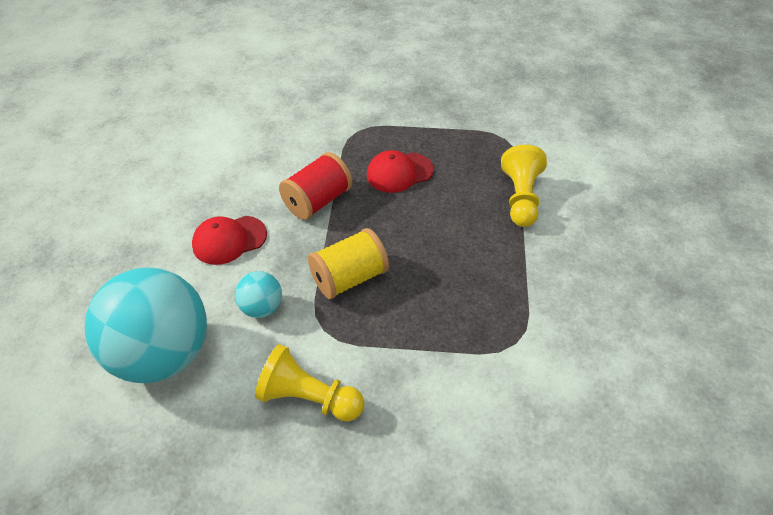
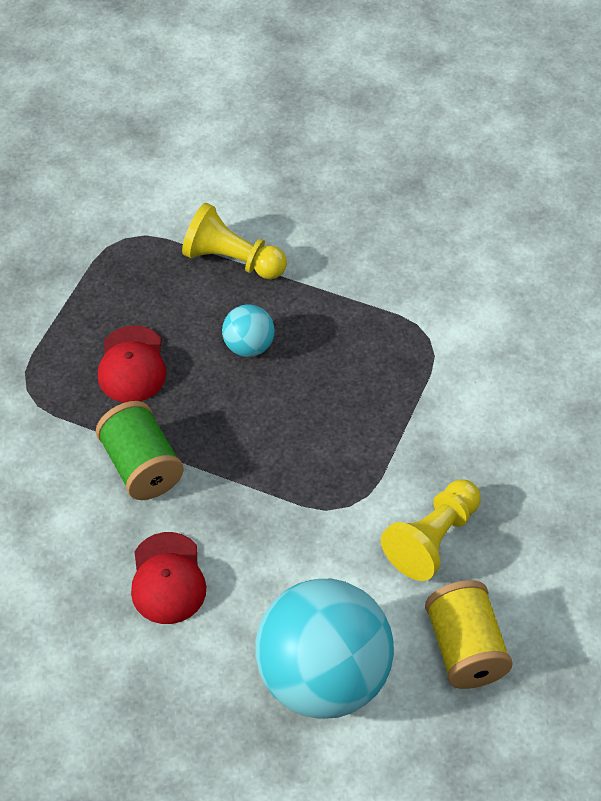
camera: 70 degrees left, 5 degrees up
(261, 308) = (293, 561): turquoise ball -> turquoise ball (249, 346)
(317, 201) = (142, 466): red spool -> green spool
(349, 278) = (284, 463): yellow spool -> yellow spool (465, 649)

